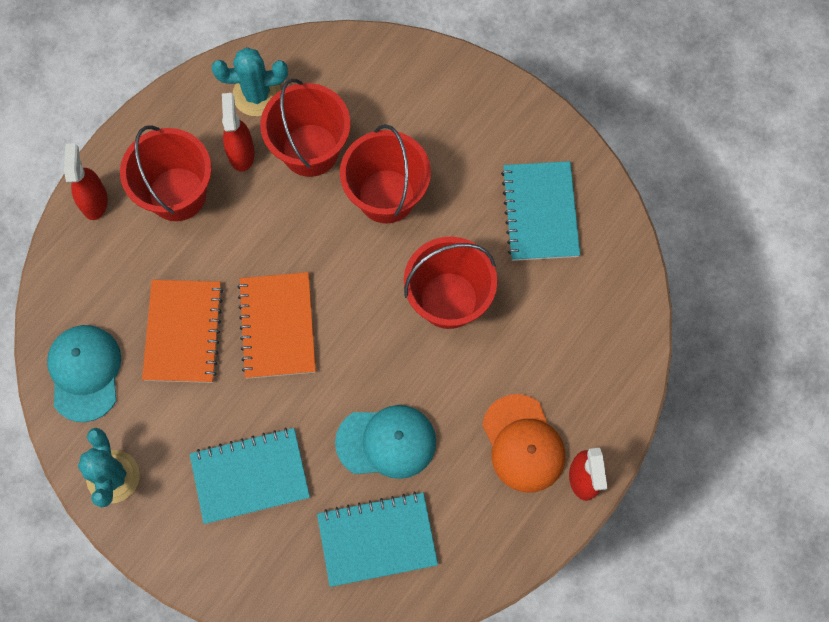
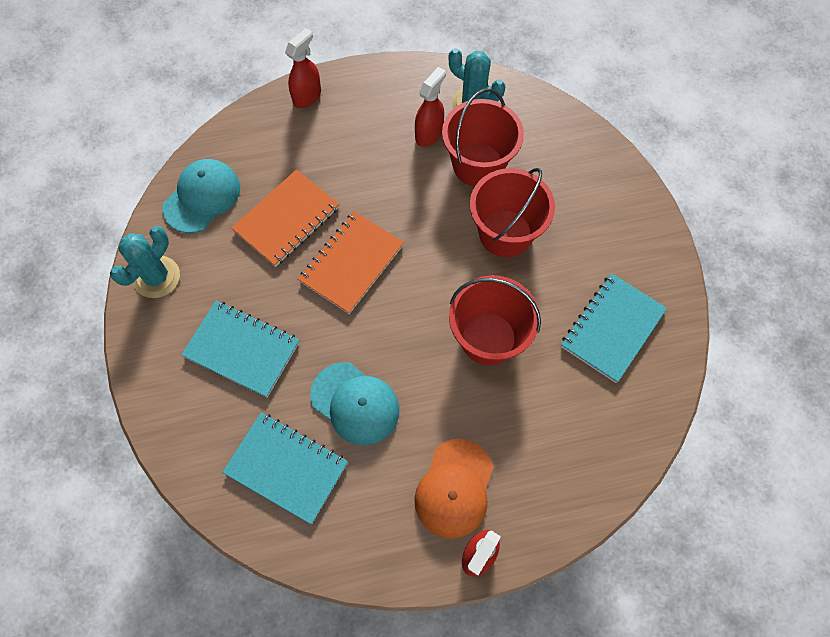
camera: 40 degrees right, 5 degrees down
(177, 194) = (363, 129): red bucket -> none

